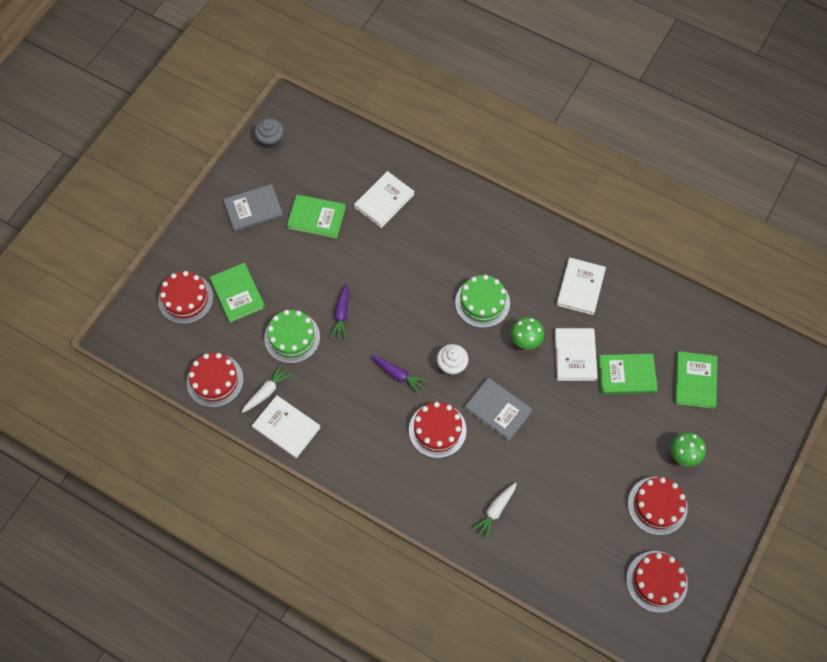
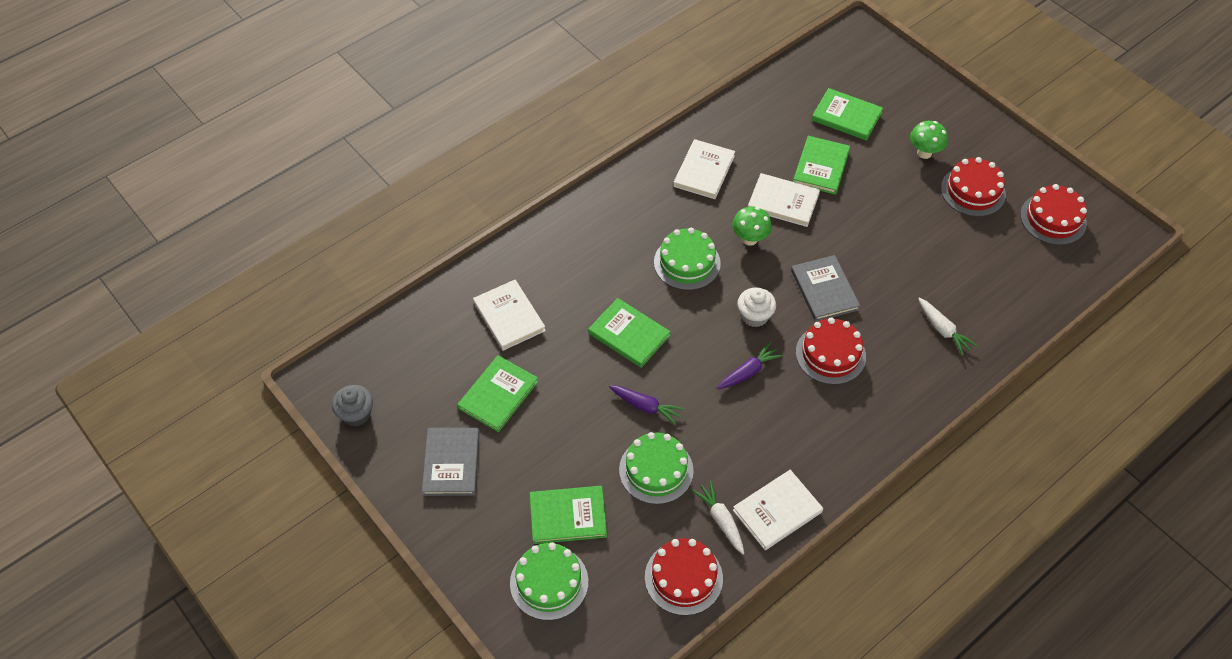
camera: 70 degrees left, 10 degrees down
(186, 299) = (549, 582): red cake -> green cake
(399, 283) = (629, 334): none -> green book
(498, 410) = (824, 290): grey book -> grey book turned 75 degrees counterclockwise
(580, 287) = (704, 171): white book -> white book turned 75 degrees clockwise

